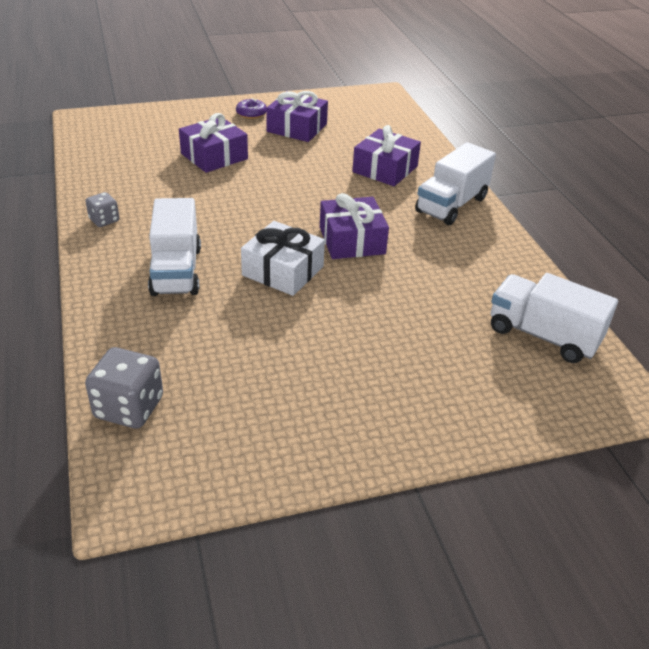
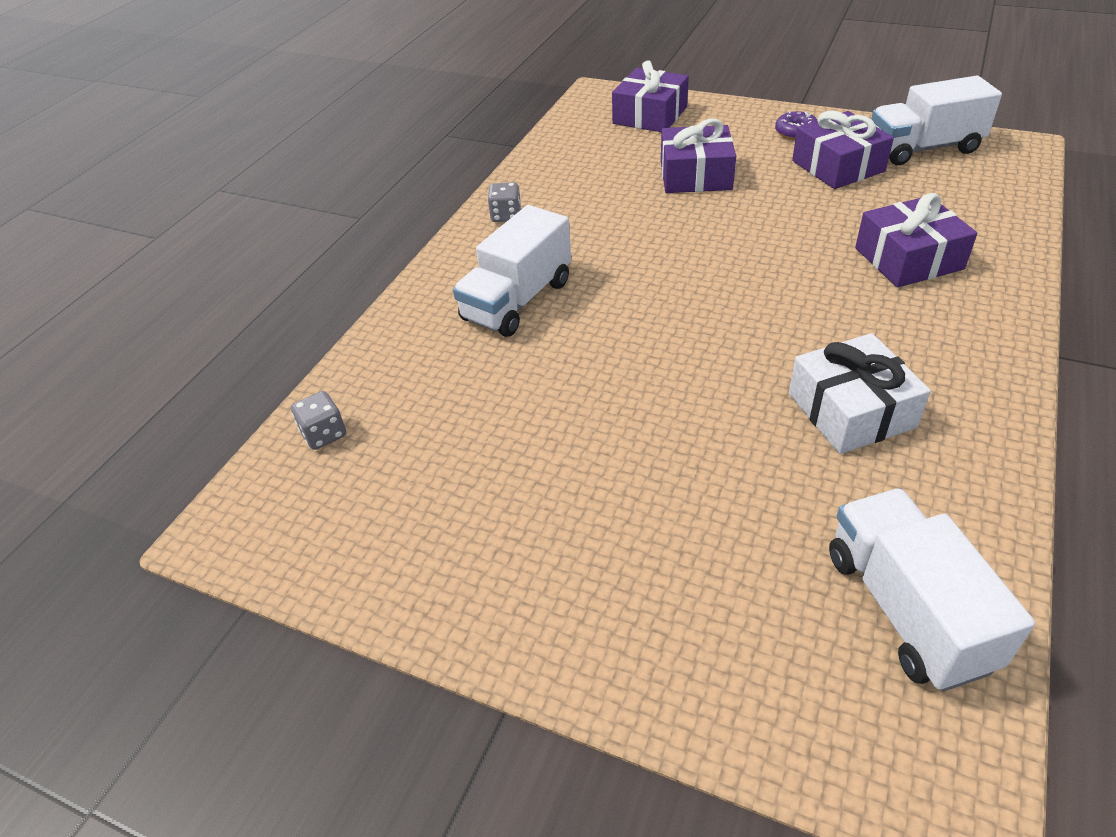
camera: 45 degrees right, 5 degrees up
(129, 408) = (324, 434): grey dice -> grey dice, size x0.58
(283, 271) = (631, 347): white gift -> white gift (851, 410)
(352, 240) = (758, 342): purple gift -> purple gift (650, 115)
(451, 205) = (961, 345): white truck -> white truck (923, 148)

